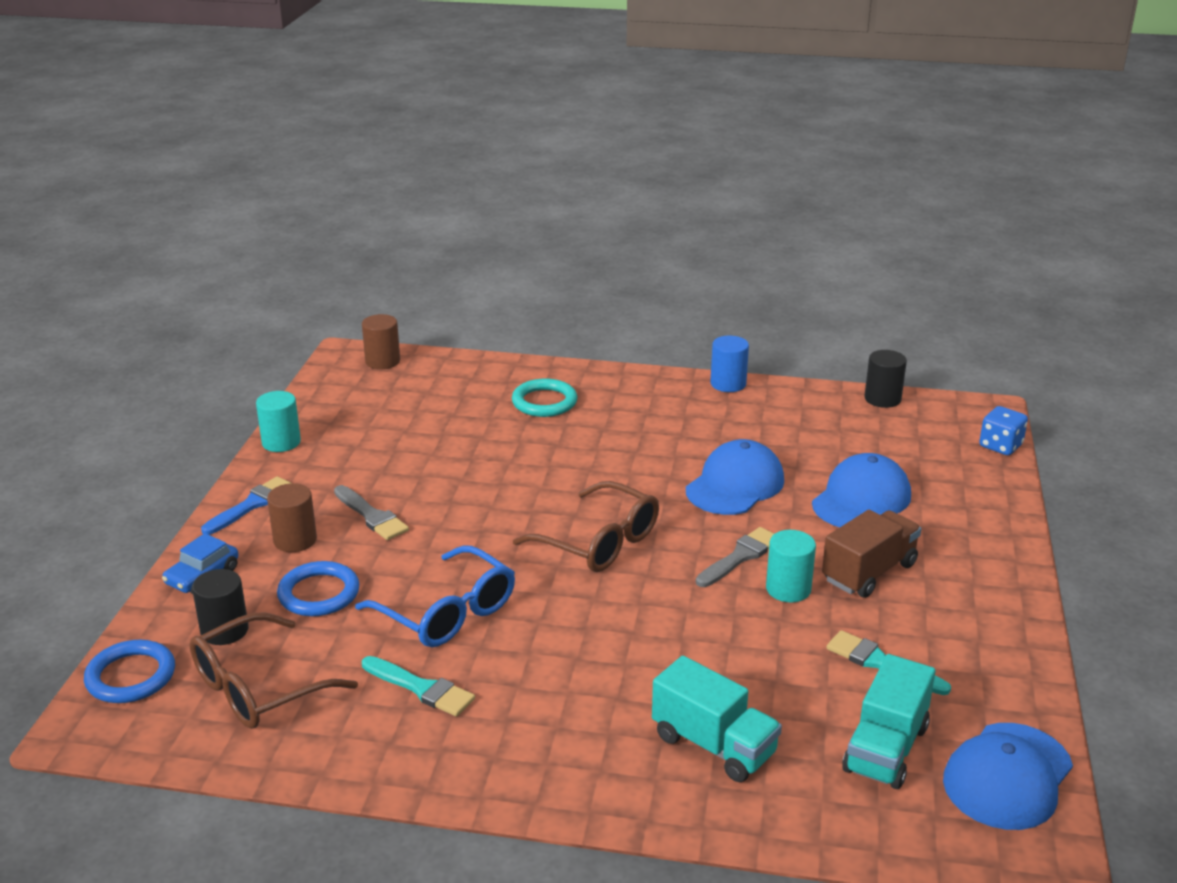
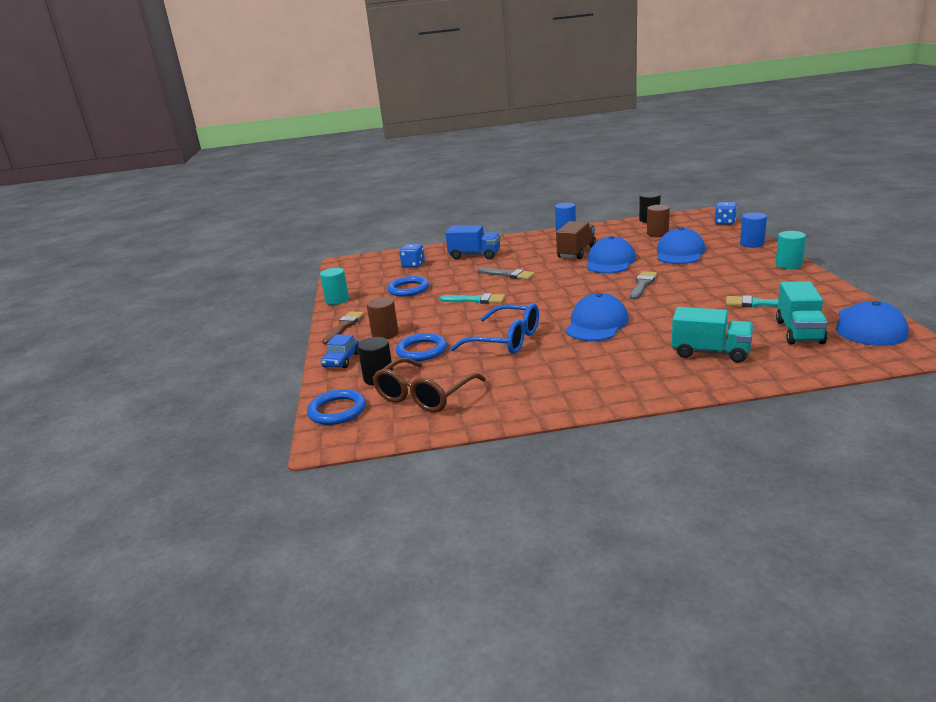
camera: 15 degrees left, 5 degrees down
(252, 505) = (344, 326): blue brush -> brown brush
(371, 516) = (421, 315): grey brush -> grey brush (508, 275)
(382, 361) = (366, 260): brown cylinder -> brown cylinder (657, 234)
(394, 450) = (408, 289): none -> blue ring
(421, 688) = (523, 372): turquoise brush -> turquoise brush (476, 300)
(440, 396) = (413, 265): none -> blue dice
(544, 402) = (474, 255): turquoise ring -> blue truck
(599, 542) = (562, 296): brown glasses -> none
(600, 623) = (596, 324): none -> blue cap
(788, 589) = (681, 290): turquoise cylinder -> turquoise cylinder (788, 265)
(869, 572) = (714, 275): brown truck -> brown truck (576, 252)
(997, 515) = (752, 244): none -> blue cylinder

